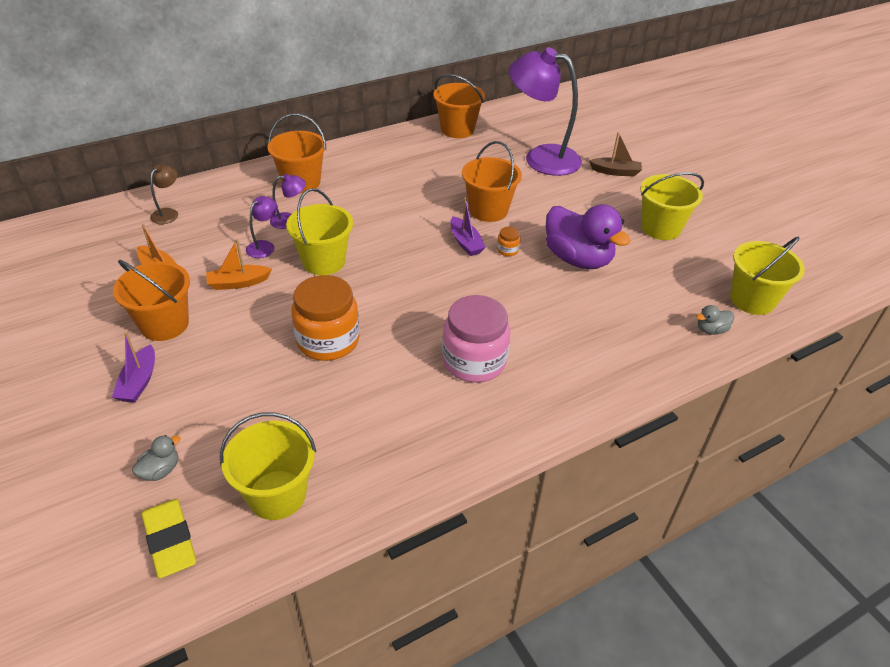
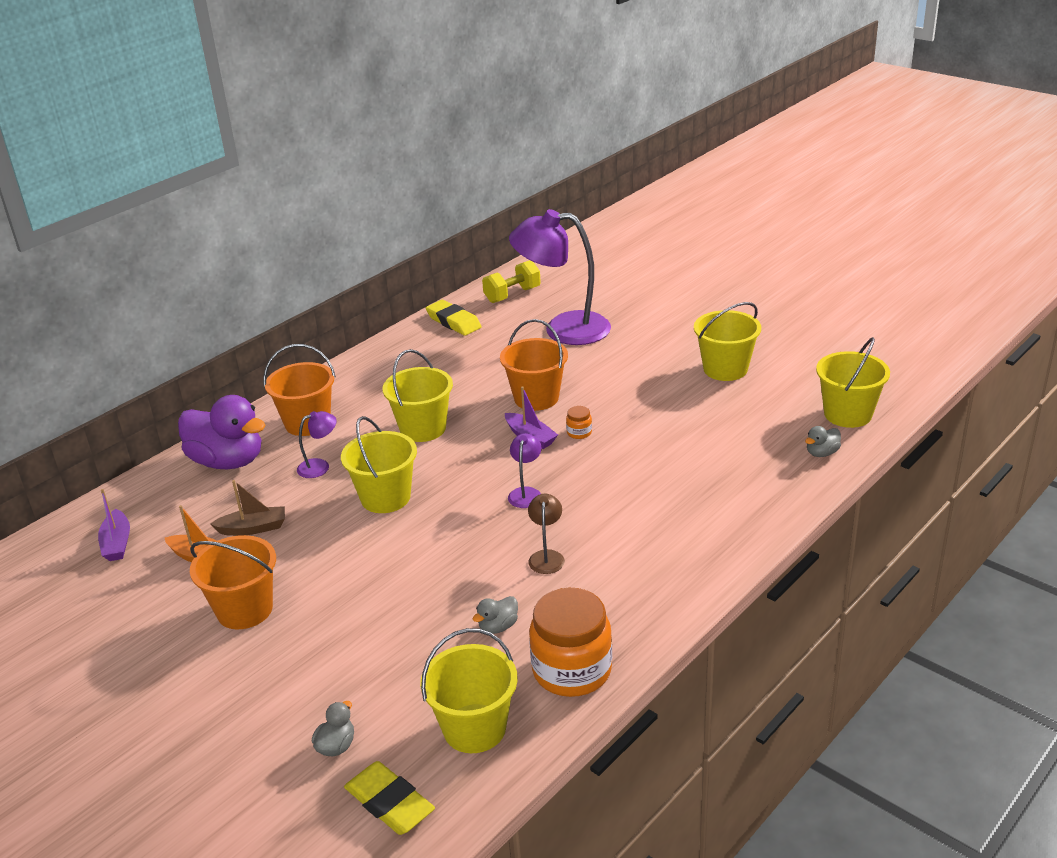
camera: 15 degrees left, 10 degrees down
(139, 382) = (255, 673): purple boat -> purple boat (117, 543)
(168, 213) = (169, 496): brown lamp -> brown lamp (547, 556)
(238, 283) = (302, 545): orange boat -> none
(264, 246) = (307, 500): purple lamp -> purple lamp (526, 493)
(328, 340) = (439, 573): orange jar -> orange jar (572, 670)
(348, 405) = (498, 627): none -> grey duck
(385, 211) = (423, 428): none -> yellow bucket
(457, 129) = (453, 322): orange bucket -> yellow eraser
(474, 361) = (604, 548): pink jar -> none
(515, 119) = (512, 295): none -> yellow dumbbell
(578, 259) = (657, 422): purple duck -> purple duck (228, 461)
(615, 172) = (650, 324): brown boat -> brown boat (253, 528)

